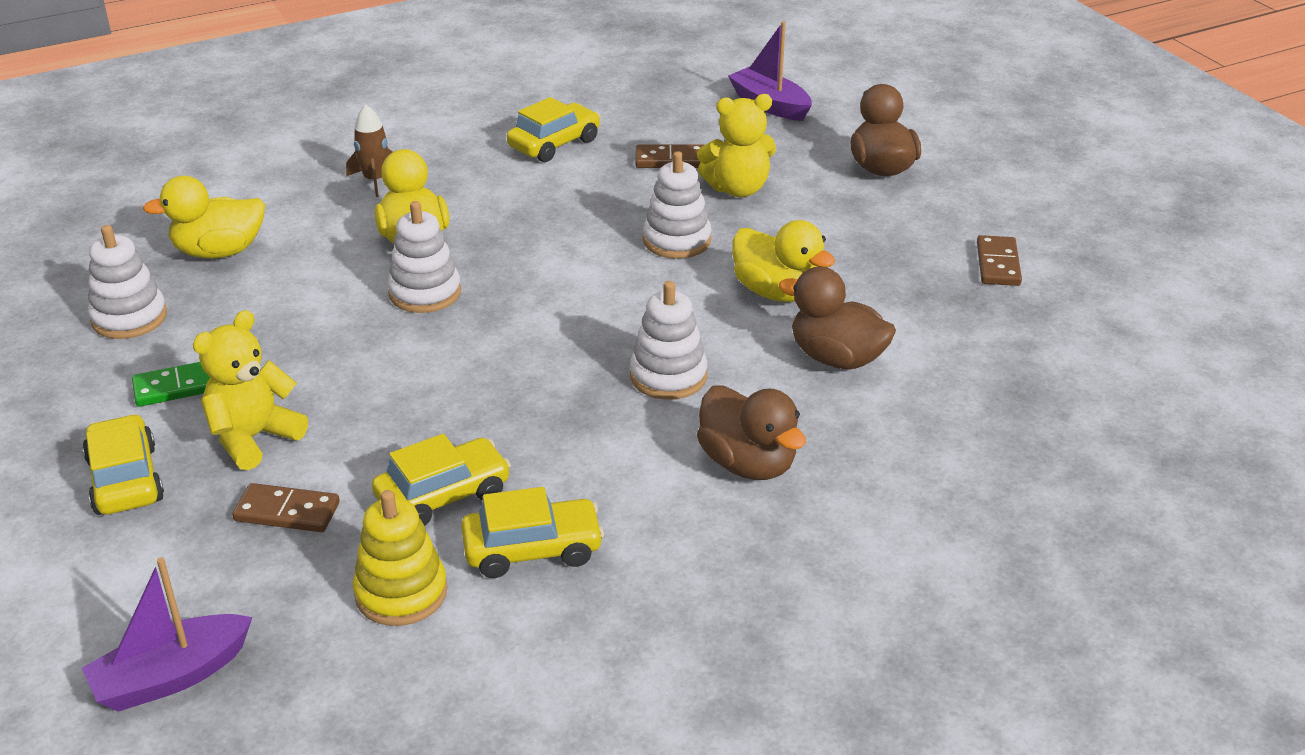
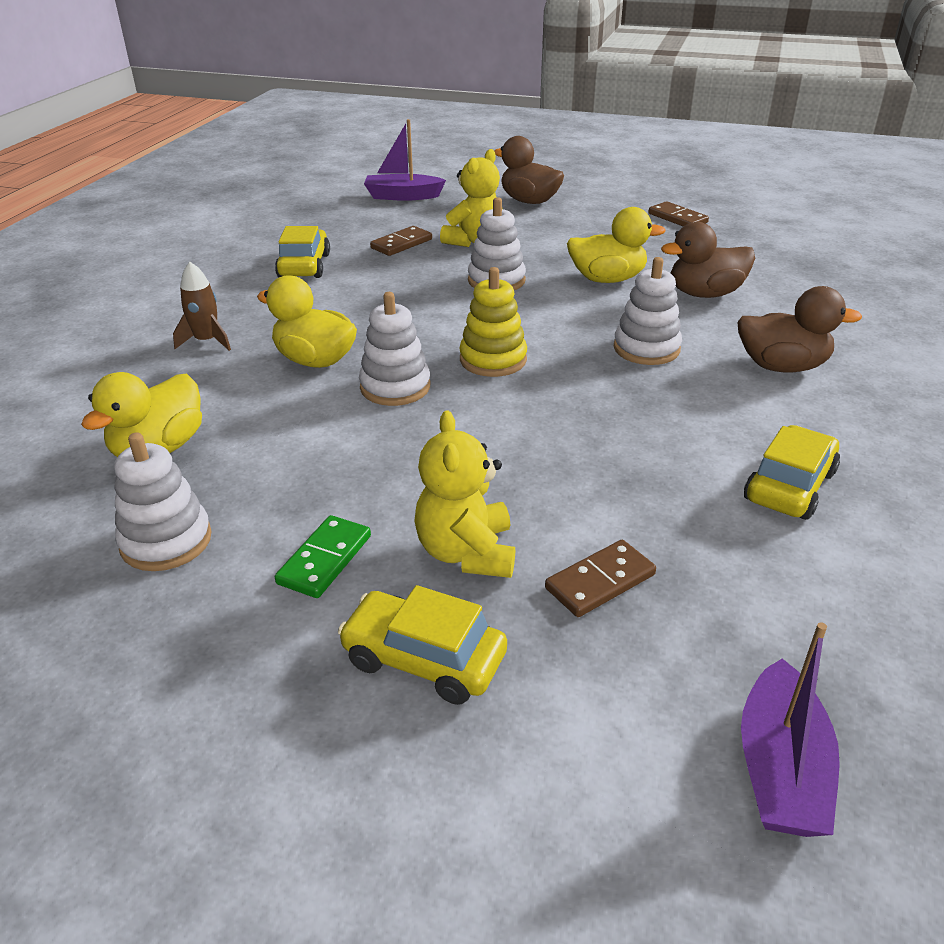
camera: 45 degrees left, 0 degrees up
(401, 593) = (782, 571): yellow stacking toy -> yellow stacking toy (493, 360)
(443, 496) = (674, 494): yellow car -> none

